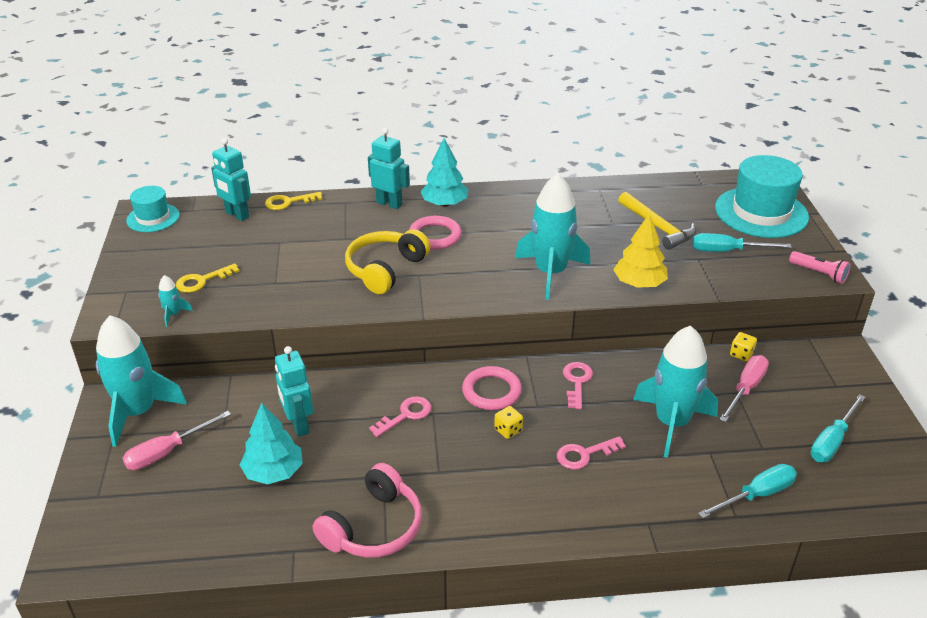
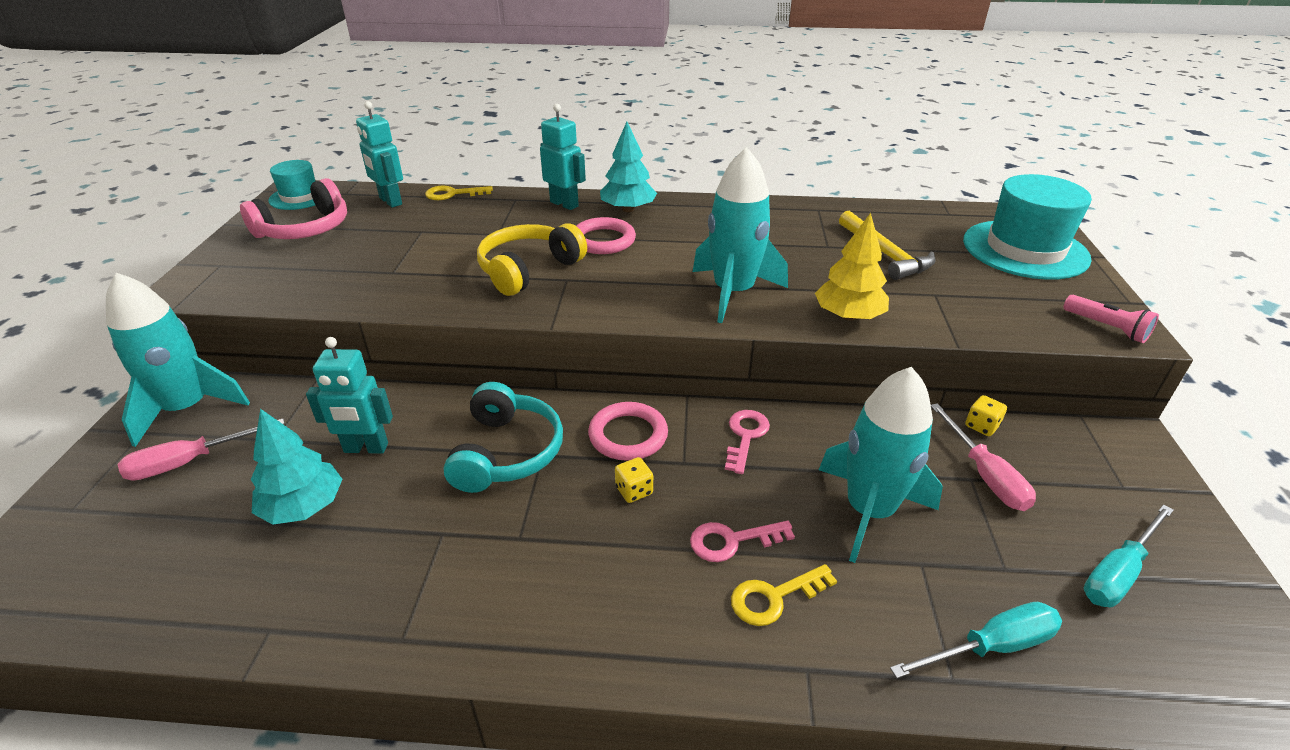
camera: 10 degrees right, 0 degrees up
(173, 314) = (255, 294): turquoise rocket -> none
(202, 281) = (311, 262): yellow key -> yellow key (774, 597)
(298, 425) = (366, 448): turquoise robot -> turquoise robot turned 75 degrees counterclockwise
(373, 527) = (395, 610): pink headphones -> pink headphones (305, 229)
(406, 415) = (506, 452): pink key -> turquoise headphones
(727, 251) = (975, 289): turquoise screwdriver -> none
(746, 389) = (984, 475): pink screwdriver -> pink screwdriver turned 120 degrees clockwise

